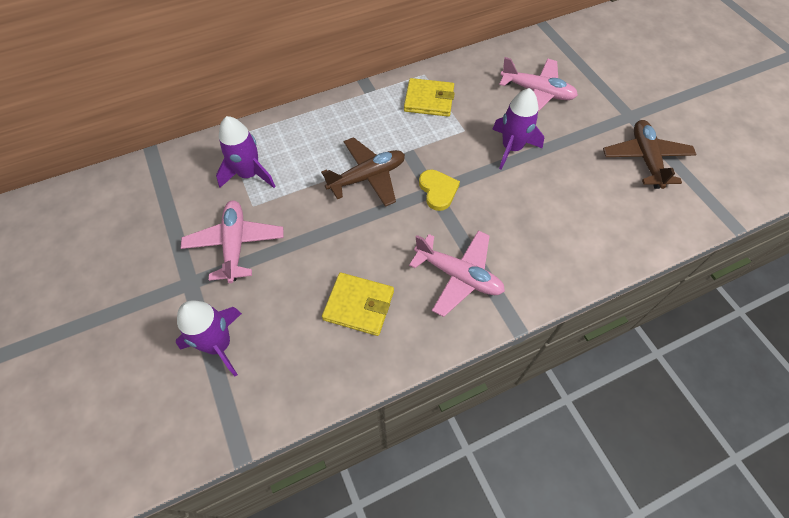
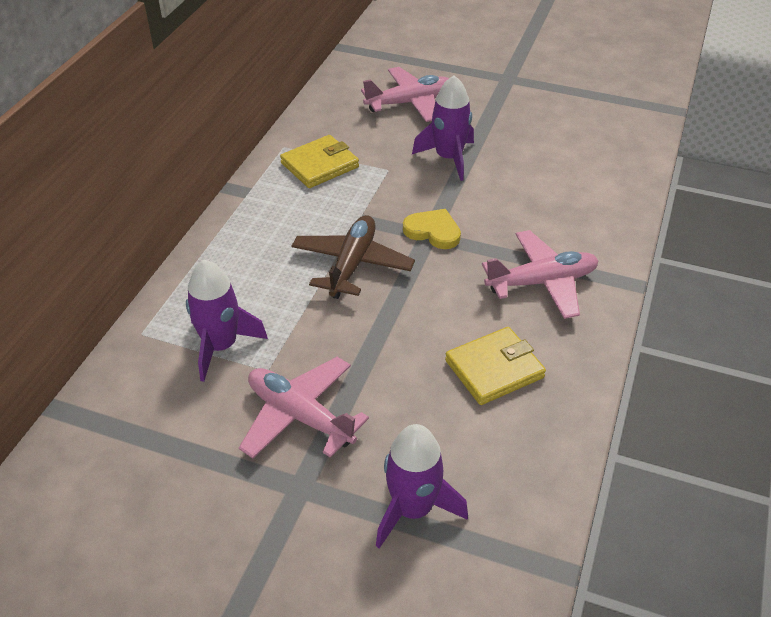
camera: 45 degrees left, 15 degrees down
(645, 159) = (560, 102): brown plane -> none

